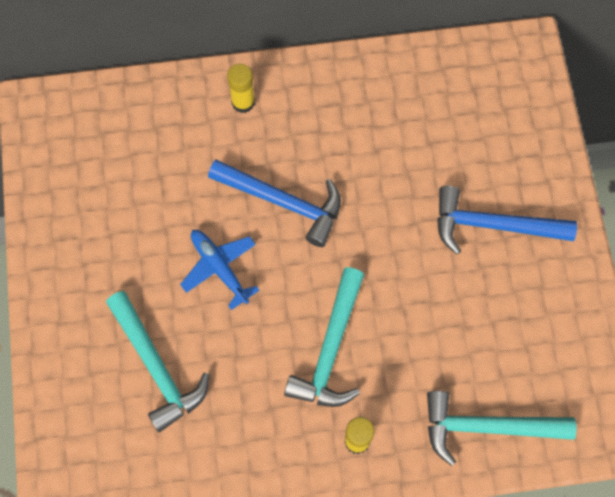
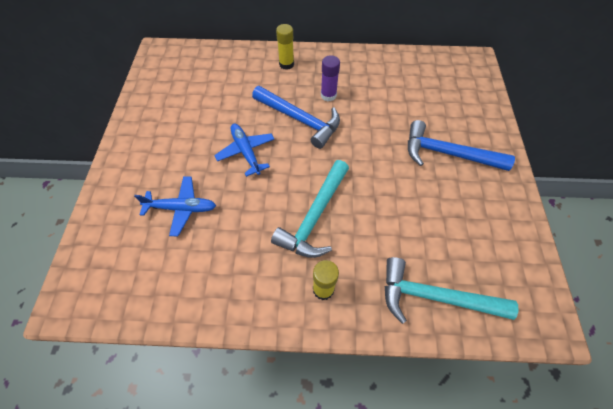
camera: 10 degrees right, 10 degrees down
(156, 367) = (181, 208): turquoise hammer -> blue plane
(316, 152) = (328, 95): none -> purple glue stick

